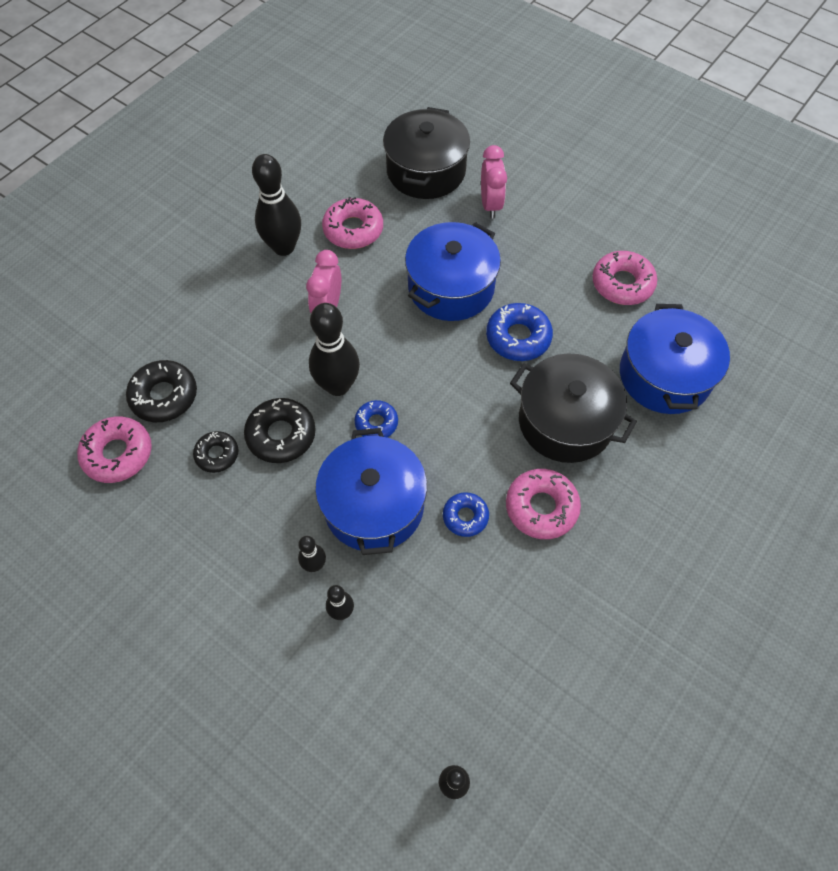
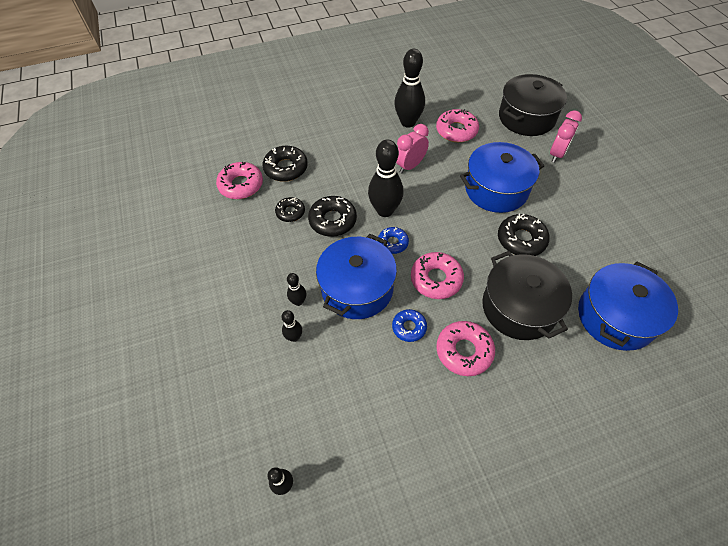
camera: 35 degrees right, 5 degrees down
(518, 337) = (521, 240): blue donut -> black donut
(622, 284) = (622, 243): pink donut -> pink donut (436, 279)

